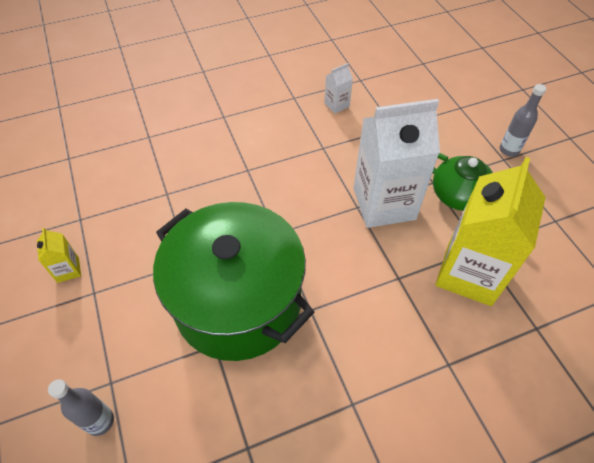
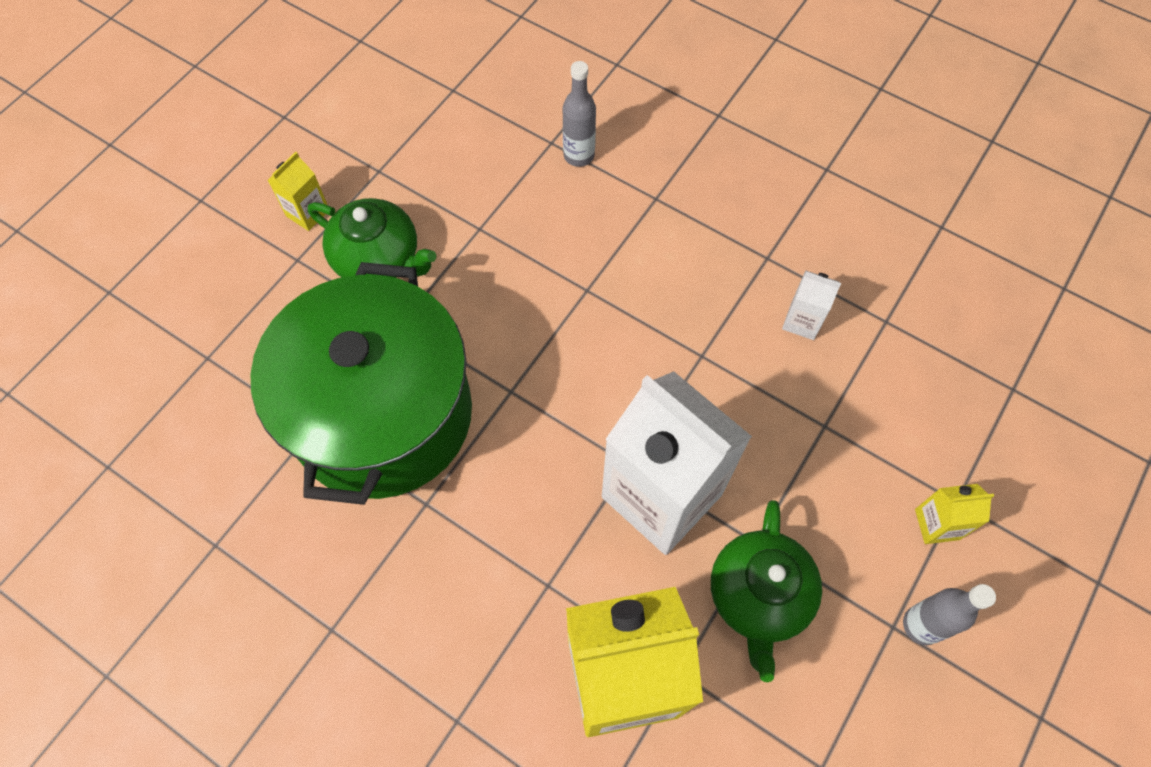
camera: 55 degrees right, 10 degrees up
(100, 421) = (162, 380): grey bottle -> grey bottle (579, 155)
(137, 250) = (378, 259): none -> green teapot
(466, 119) = (937, 524): none -> yellow carton

